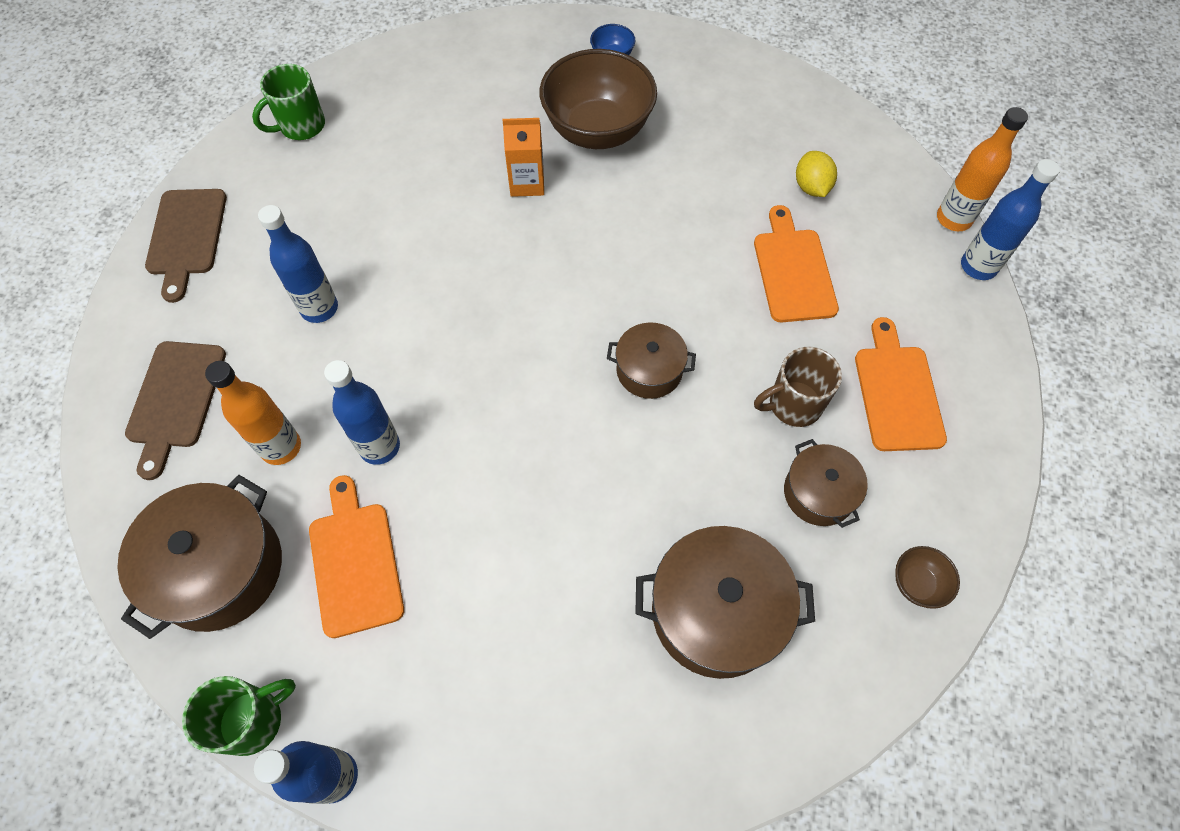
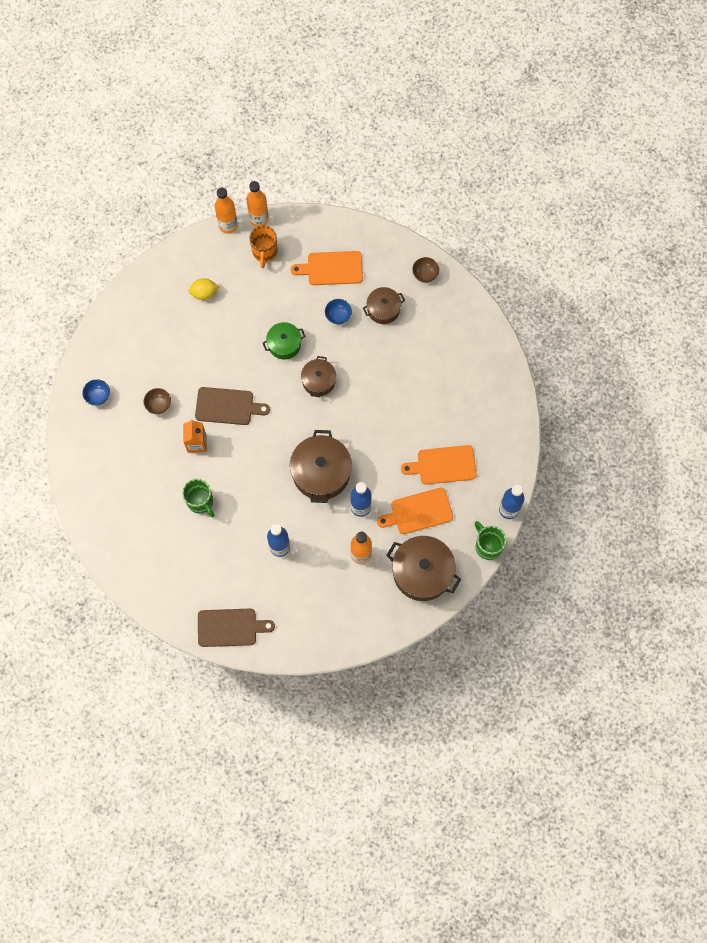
camera: 90 degrees left, 10 degrees up
(175, 400) = (334, 611): brown cutting board -> brown cutting board (227, 406)
(301, 126) = (148, 576): green mug -> green mug (200, 501)
(597, 131) = (158, 405): brown bowl -> brown bowl, size x0.42
(716, 612) = (438, 357): brown pot -> brown pot (321, 472)
(722, 311) = (284, 344): none -> green pot
(793, 270) = (260, 308): orange cutting board -> orange cutting board (443, 465)
(793, 405) = (338, 316): brown mug -> blue bowl
(910, 276) = (264, 252): none -> orange mug
(978, 266) = (259, 219): blue bottle -> orange bottle

